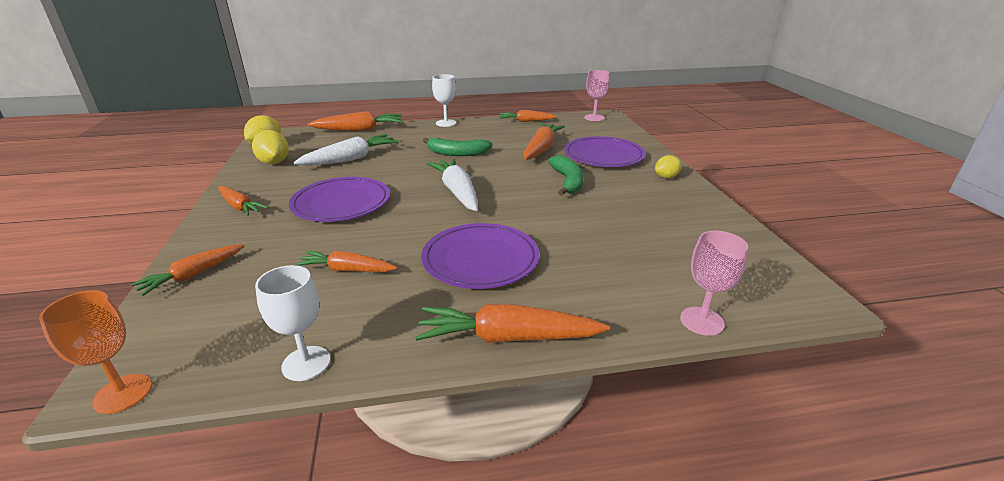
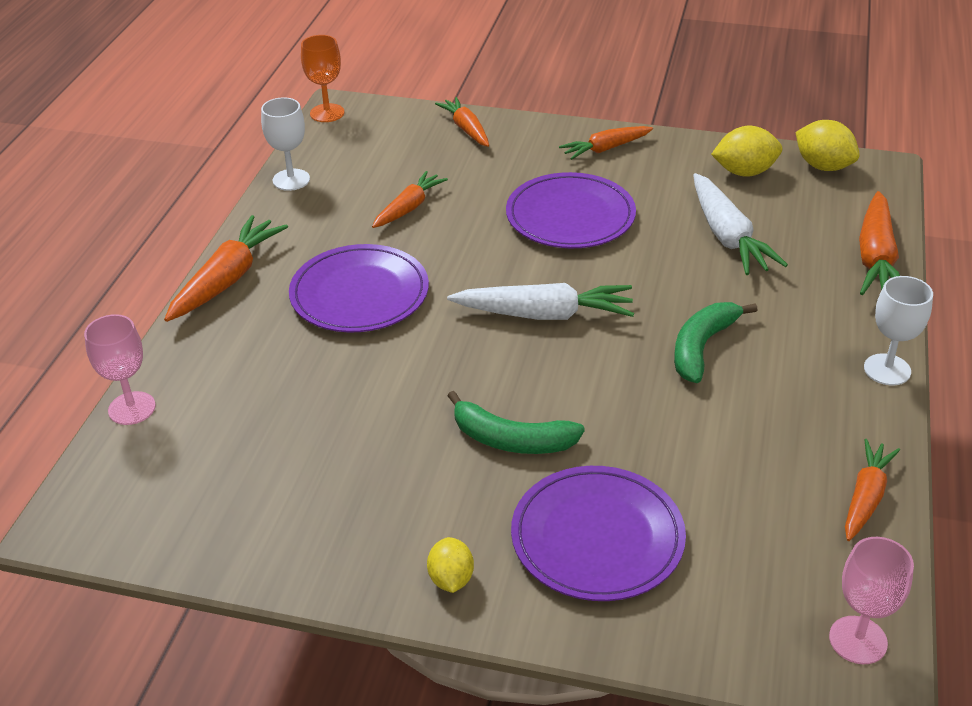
camera: 115 degrees right, 10 degrees up
(541, 149) = (676, 460): orange carrot -> none

